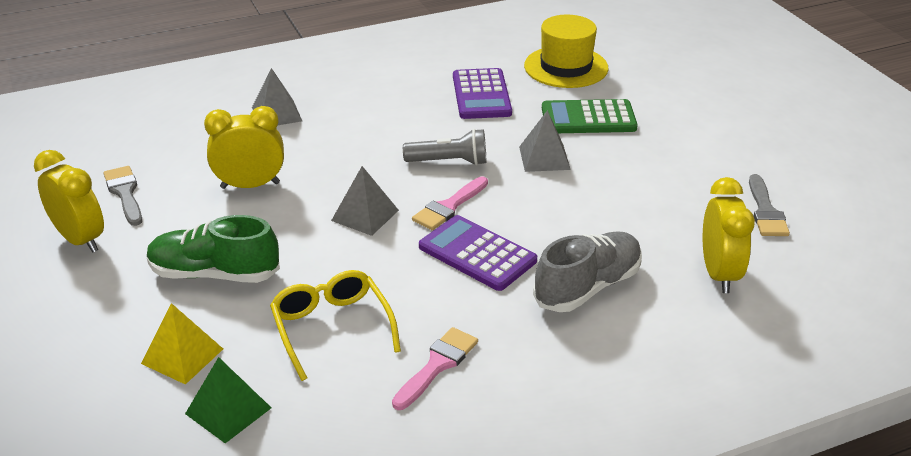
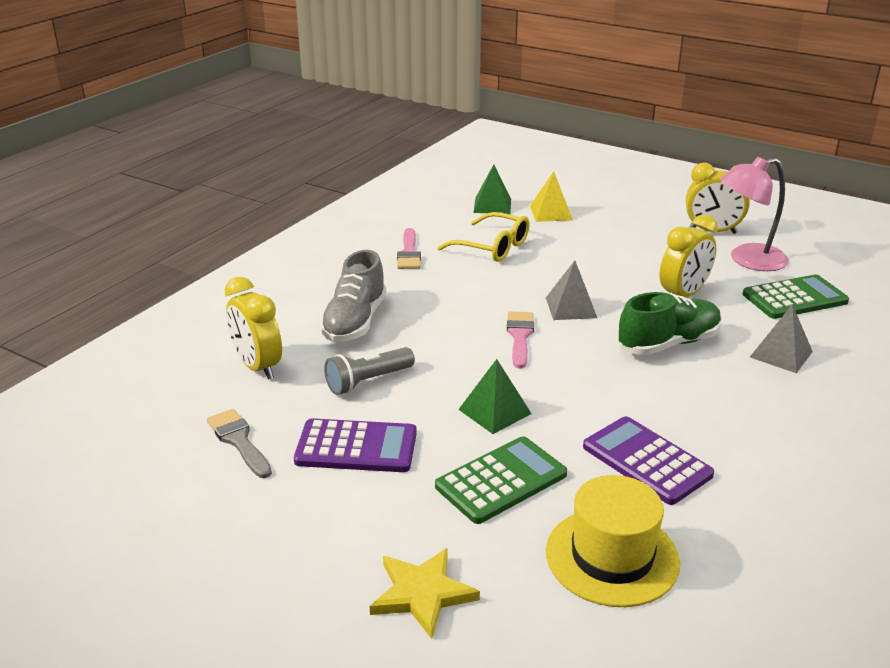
camera: 145 degrees right, 5 degrees down
(125, 193) = (747, 260): grey brush -> pink lamp
(172, 145) = (794, 298): none -> green calculator
(214, 274) = (603, 245): green shoe -> green shoe (668, 343)
(449, 162) = (571, 372): grey flashlight -> grey flashlight (368, 381)
(477, 254) = (456, 313): purple calculator -> purple calculator (356, 447)
(544, 158) = (494, 411): grey pyramid -> green pyramid
(689, 89) = (422, 594): none -> yellow star

